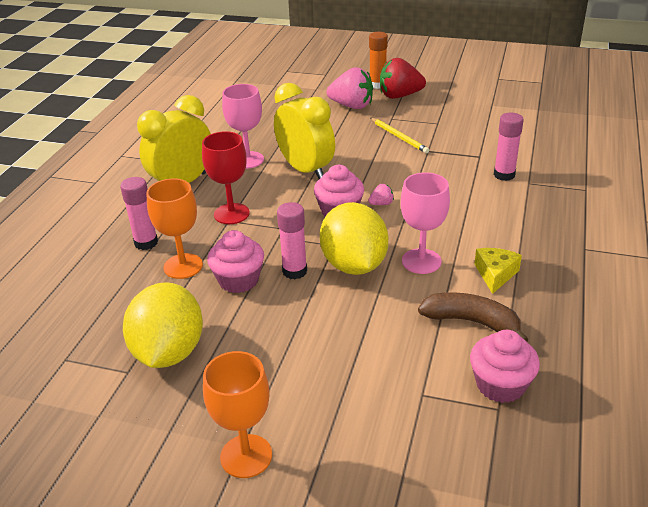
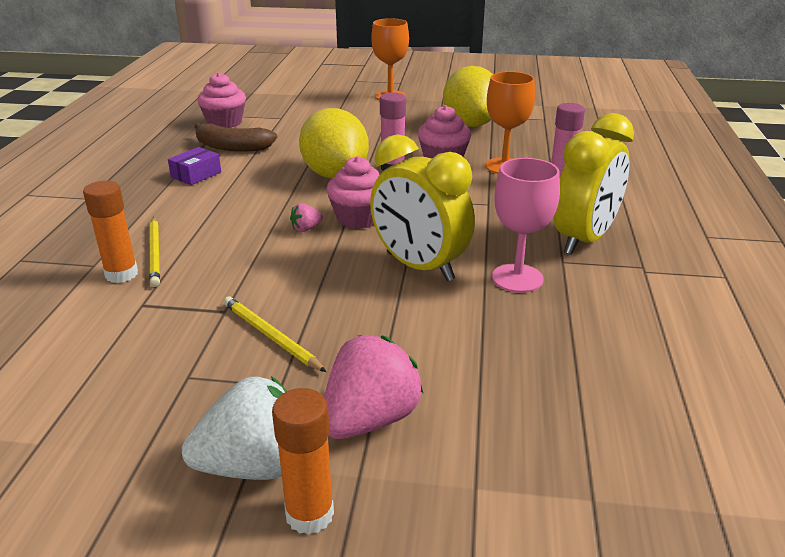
camera: 170 degrees right, 5 degrees down
(231, 214) = (489, 209): red goblet -> none
(352, 106) = (370, 419): pink strawberry -> pink strawberry turned 120 degrees clockwise
(399, 96) = (253, 465): red strawberry -> white strawberry
(421, 261) = (266, 180): pink goblet -> none
(489, 189) = (155, 253): none -> yellow pencil
(495, 274) = (196, 175): yellow cheese -> purple box
(504, 175) = (121, 274): pink glue stick -> orange glue stick

